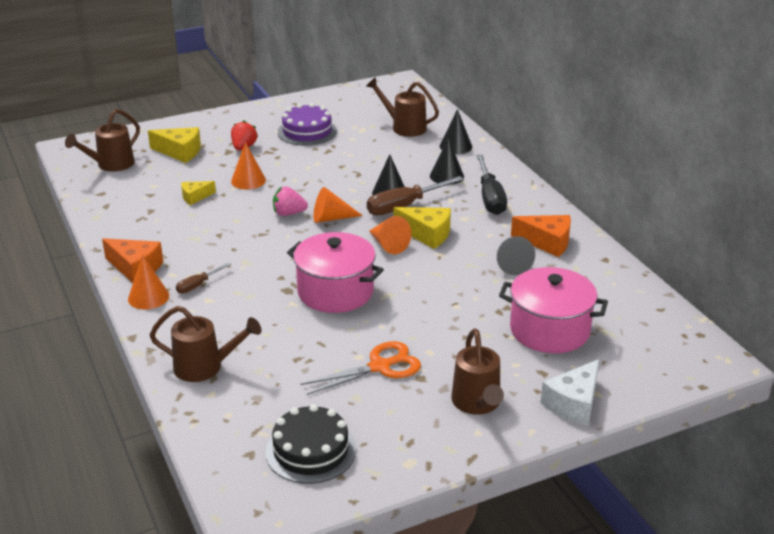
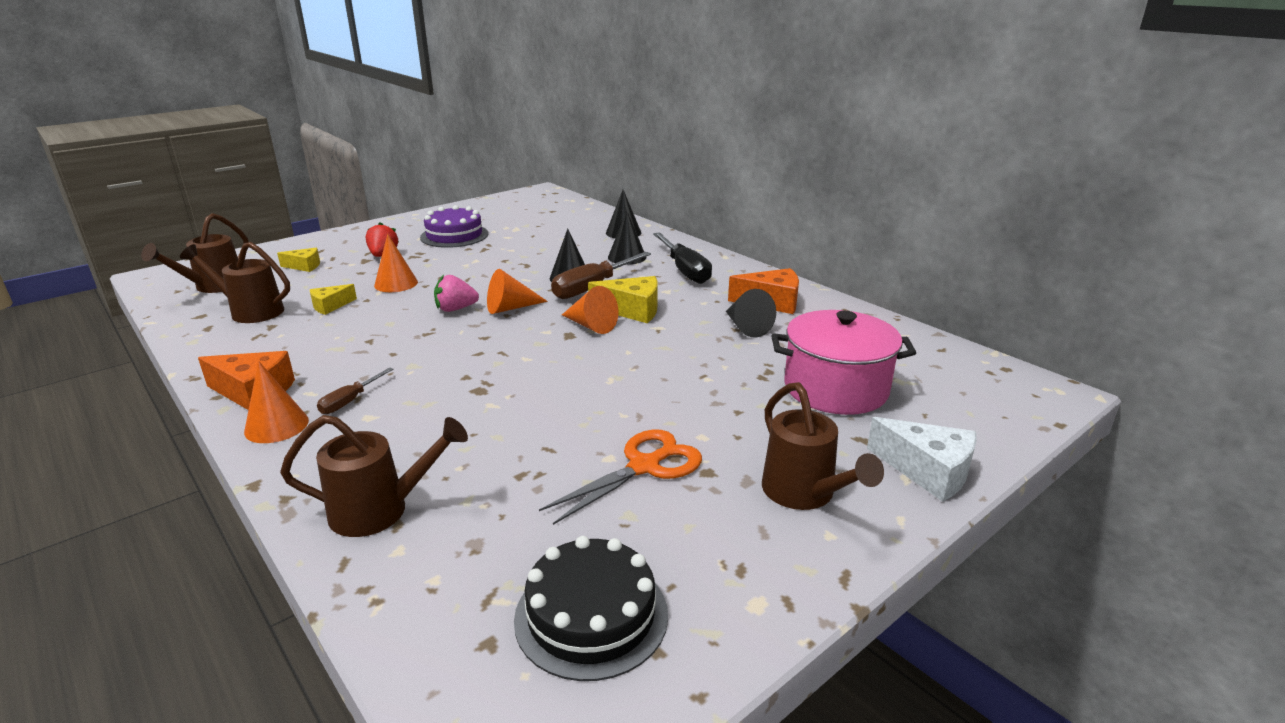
camera: 15 degrees left, 5 degrees down
(180, 152) = (304, 266): yellow cheese -> yellow cheese, size x0.61
(335, 292) = (545, 383): pink pot -> none
(404, 127) = (561, 223): brown watering can -> brown watering can (250, 311)
(574, 403) = (928, 471): white cheese -> white cheese turned 75 degrees counterclockwise

